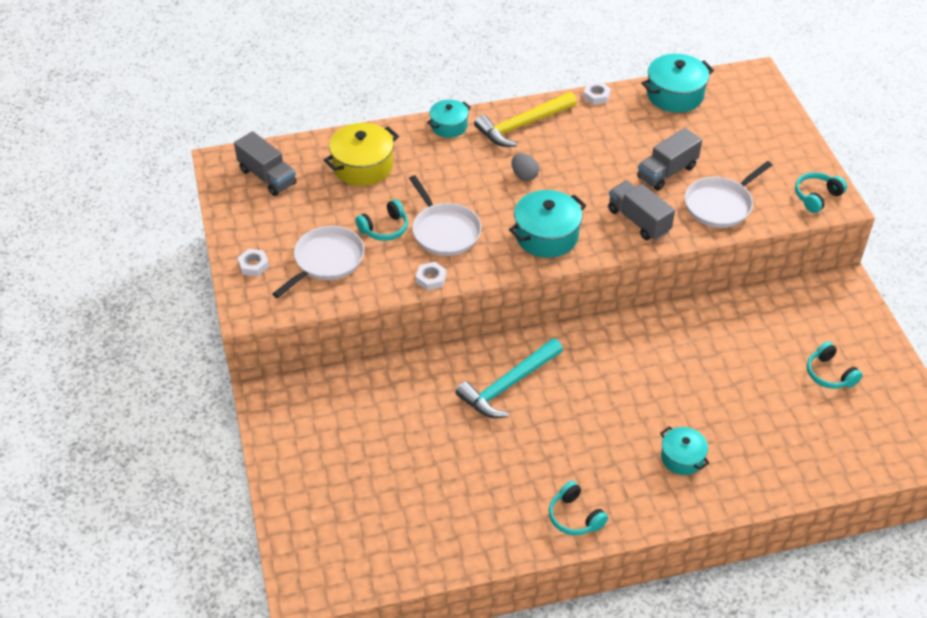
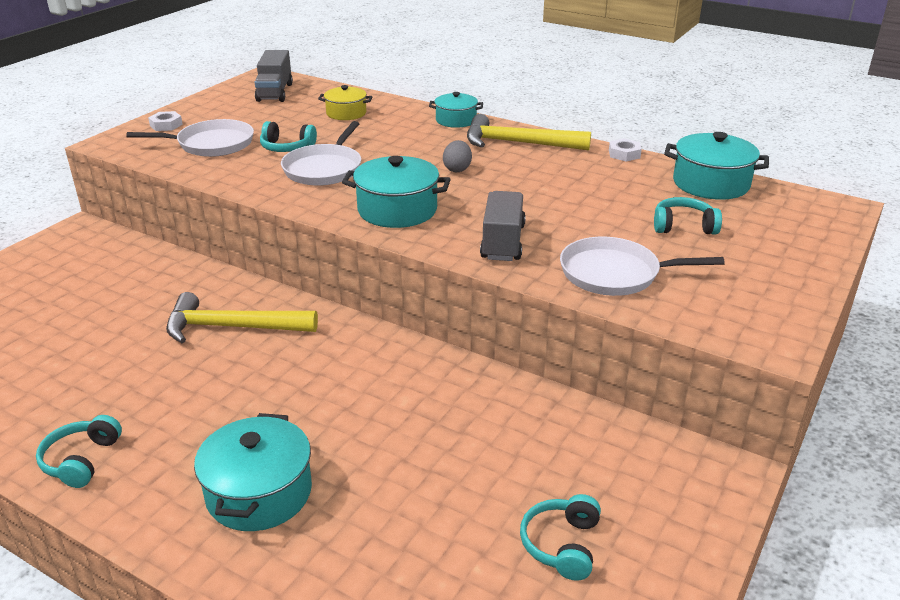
camera: 45 degrees right, 15 degrees down
(363, 166) = (346, 113): yellow pot -> yellow pot, size x0.63
(431, 279) = (253, 188): white nut -> none
(508, 385) = (232, 327): turquoise hammer -> yellow hammer
(667, 172) = (600, 226): grey truck -> none
(682, 458) = (259, 493): turquoise pot -> turquoise pot, size x1.59
(816, 197) = (754, 325): turquoise headphones -> turquoise headphones (683, 226)

